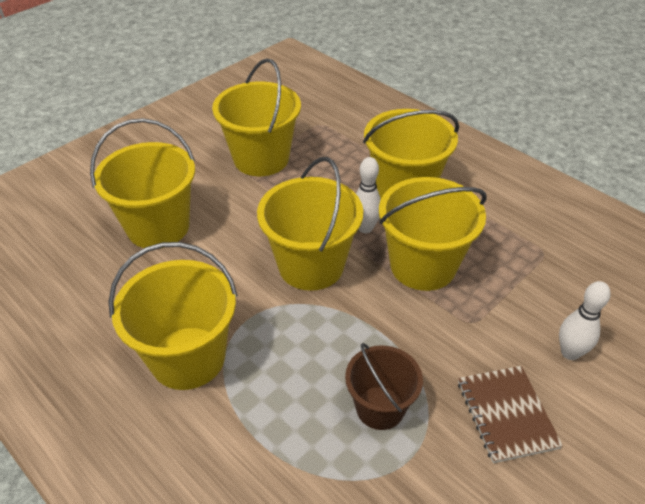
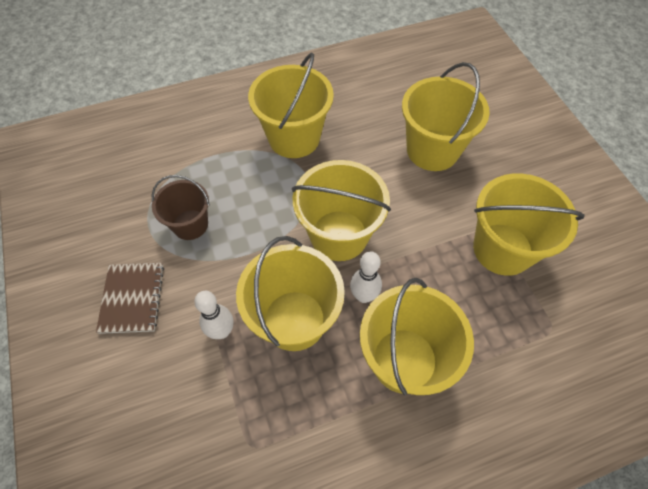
camera: 115 degrees right, 15 degrees up
(506, 414) = (132, 298): brown notebook -> brown notebook turned 75 degrees clockwise
(570, 353) = (142, 382): white bowling pin -> white bowling pin (222, 331)

